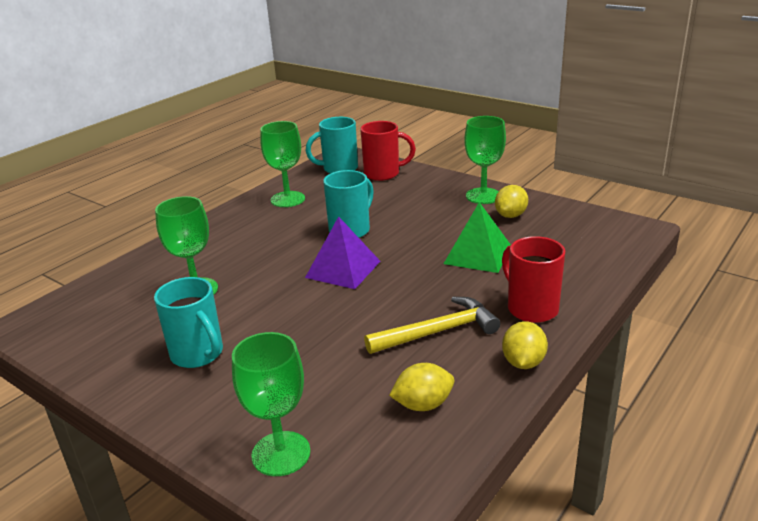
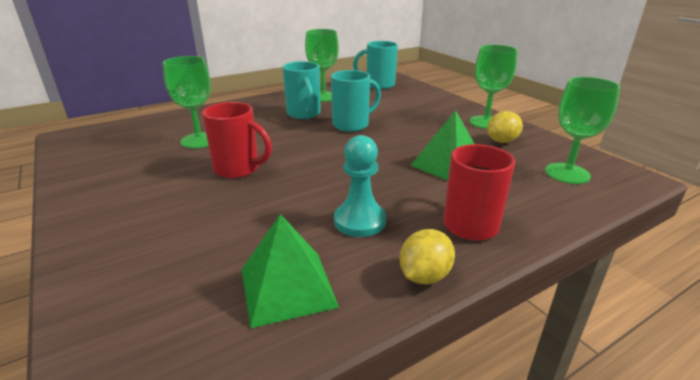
camera: 20 degrees right, 0 degrees up
(198, 354) = (150, 185): turquoise mug -> turquoise mug (304, 114)
(281, 453) = (119, 291): green goblet -> green goblet (567, 173)
(343, 269) = (321, 150): purple pyramid -> none
(383, 174) = (411, 93): red mug -> red mug (238, 169)
(423, 404) = (287, 287): yellow lemon -> green pyramid
(438, 332) = (359, 221): yellow hammer -> turquoise pawn

